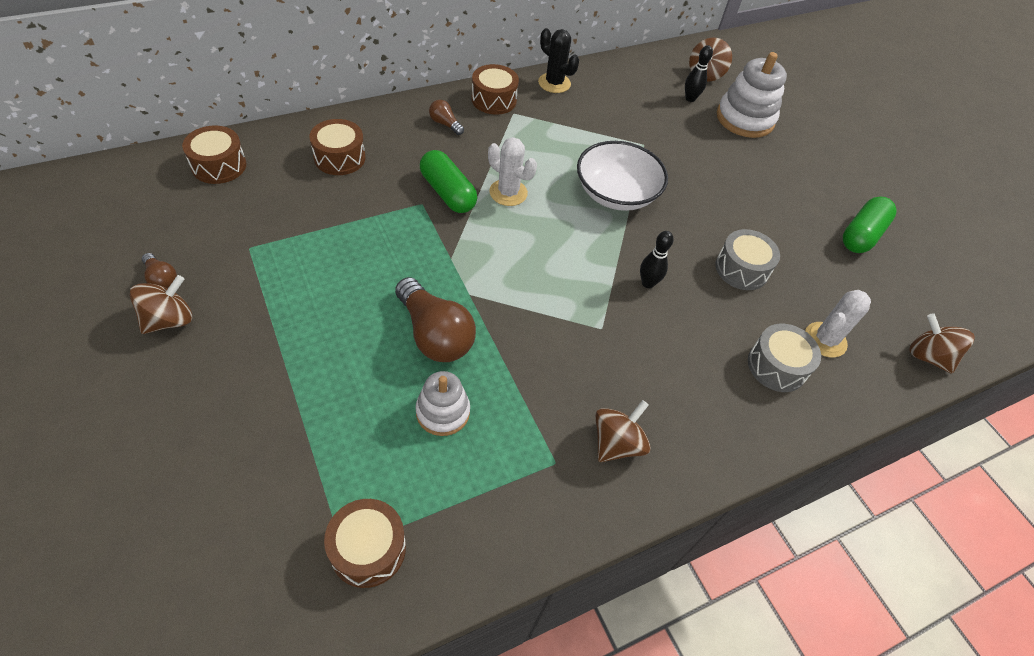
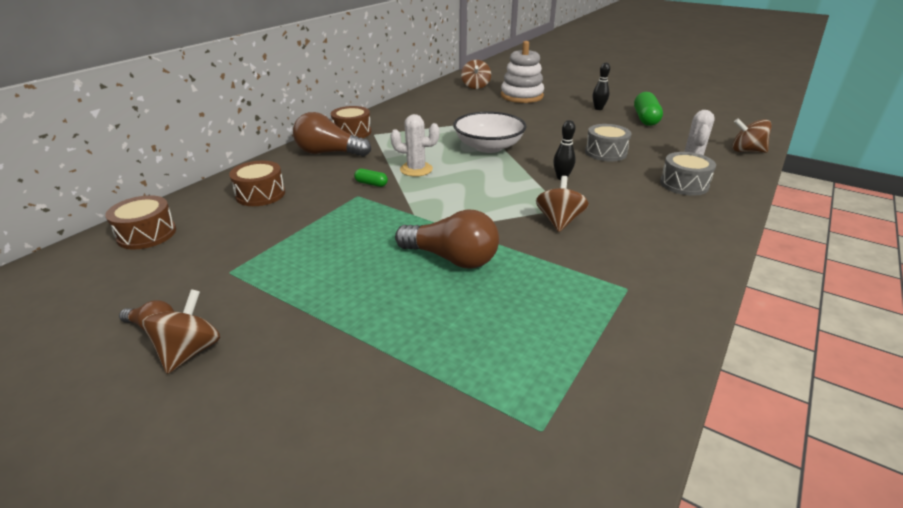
camera: 25 degrees left, 20 degrees down
(368, 549) = (563, 418): brown drum -> none
(443, 412) = (513, 299): white stacking toy -> none
(445, 124) = (329, 153): brown light bulb -> brown light bulb, size x2.08
(448, 193) = (371, 184): green capsule -> green capsule, size x0.51
(554, 83) = (386, 114): black cactus -> none
(616, 443) = (650, 259): brown spinning top -> brown spinning top (559, 221)
(690, 98) = (480, 97): black bowling pin -> black bowling pin (598, 108)

